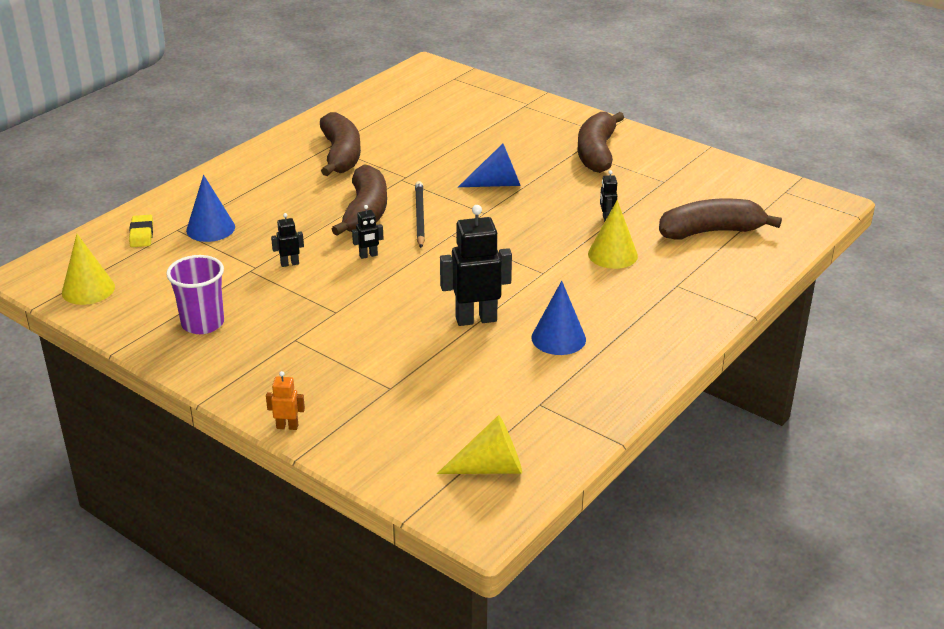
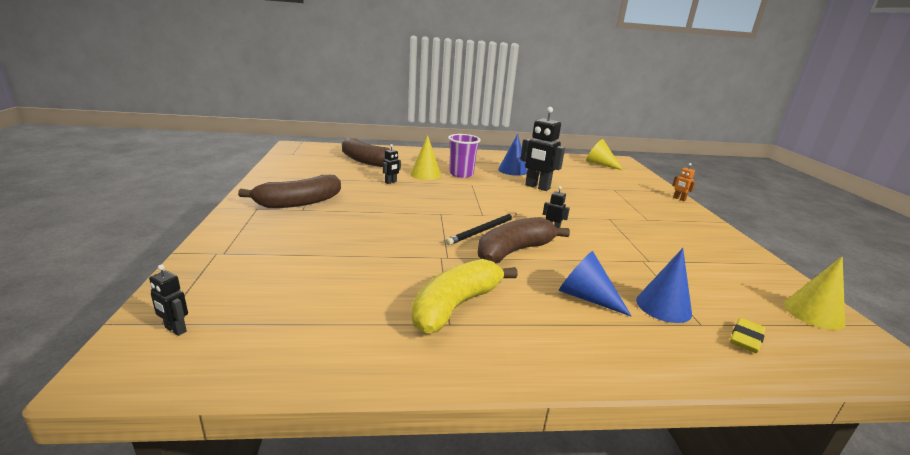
camera: 135 degrees left, 10 degrees down
(202, 323) = (707, 249): purple cup -> purple cup (461, 174)
(289, 264) = (613, 250): black robot -> black robot (175, 330)
(341, 155) = (456, 306): brown banana -> yellow banana
(497, 184) = (396, 220): blue cone -> blue cone (586, 297)

